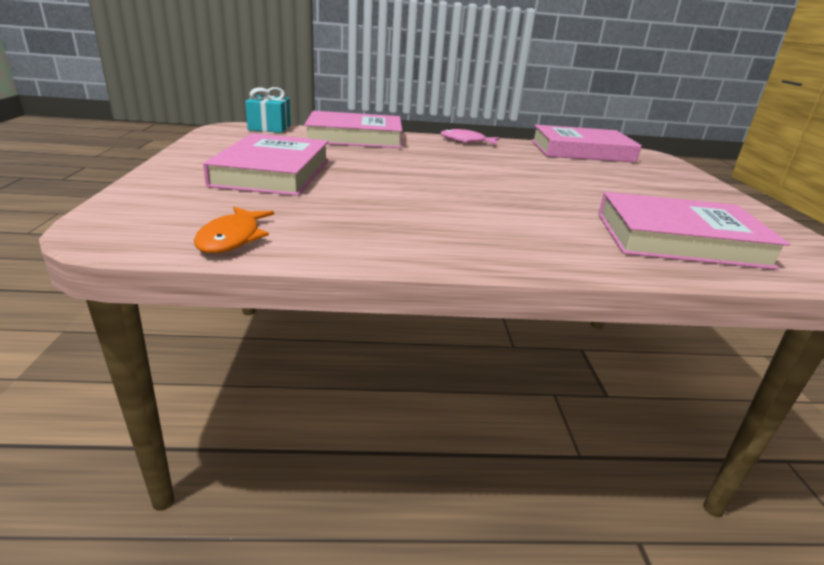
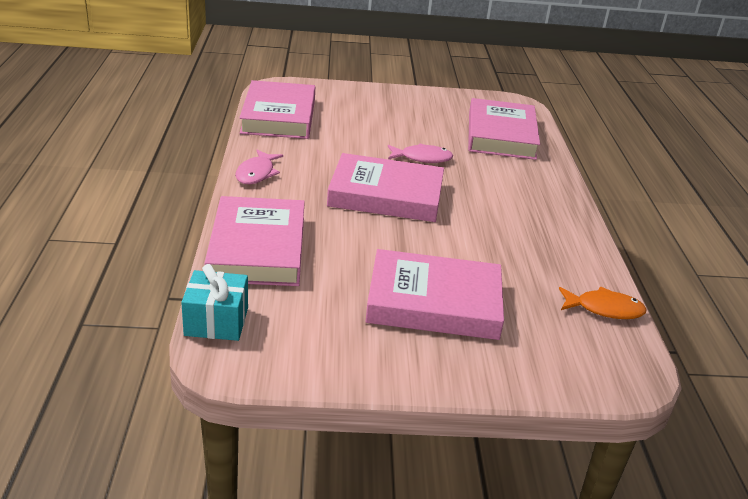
camera: 90 degrees left, 5 degrees up
(456, 172) = (386, 195): none -> pink book
(552, 191) = (422, 158): none -> pink fish

